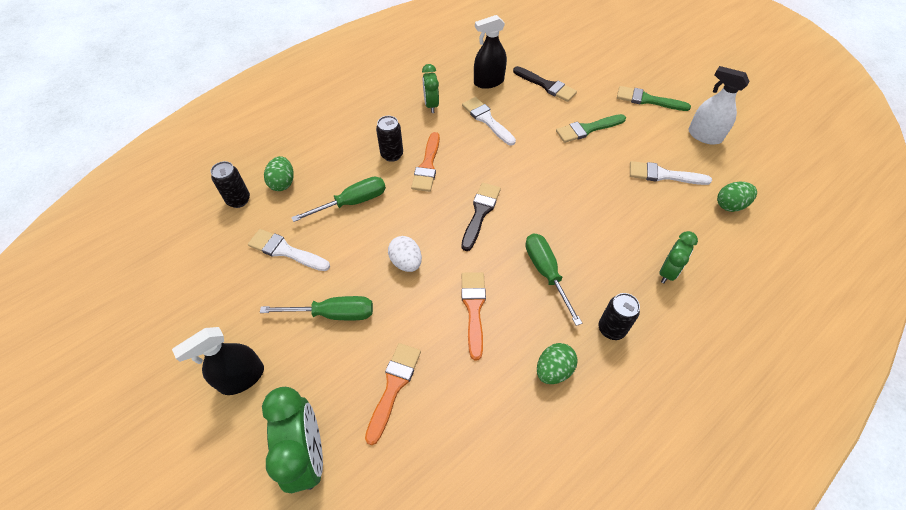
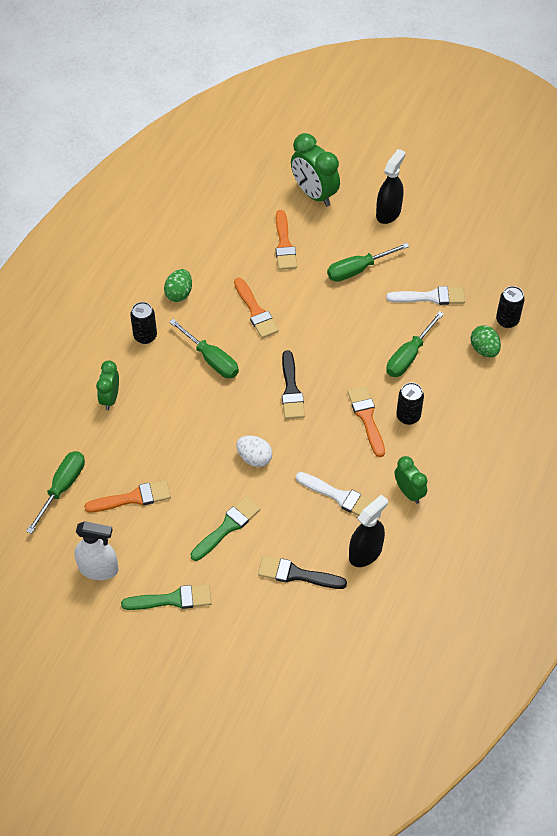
camera: 155 degrees right, 0 degrees up
(406, 262) = (328, 325): white egg -> white egg (254, 458)
(663, 175) = (133, 498): white brush -> orange brush
(730, 205) = (62, 488): green egg -> green screwdriver

